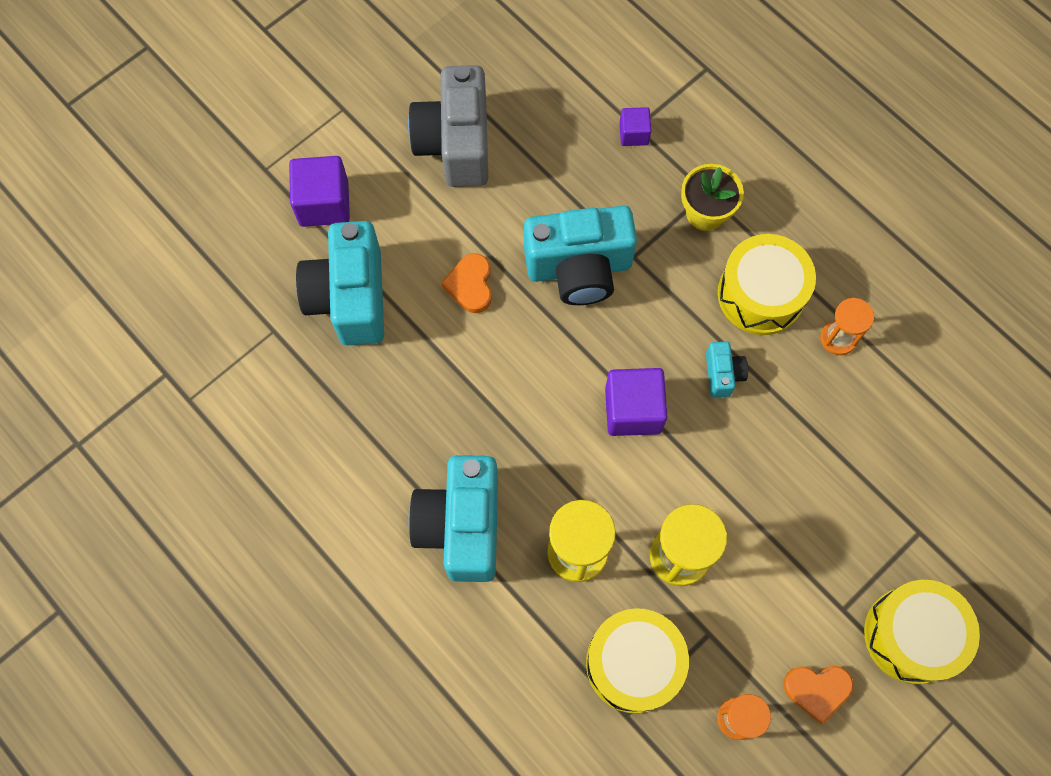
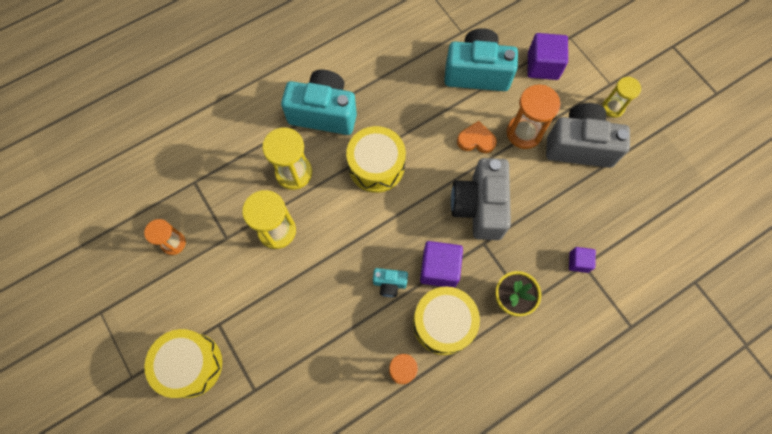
camera: 100 degrees right, 0 degrees up
(384, 103) = (613, 107): none -> yellow hourglass
(447, 219) = (524, 133): none -> orange hourglass
(579, 268) = (479, 207): turquoise camera -> grey camera
(633, 410) = (375, 221): purple cube -> purple cube (439, 268)
(633, 663) = (221, 192): yellow drum -> yellow drum (376, 166)
(817, 690) = (175, 295): orange heart -> none

